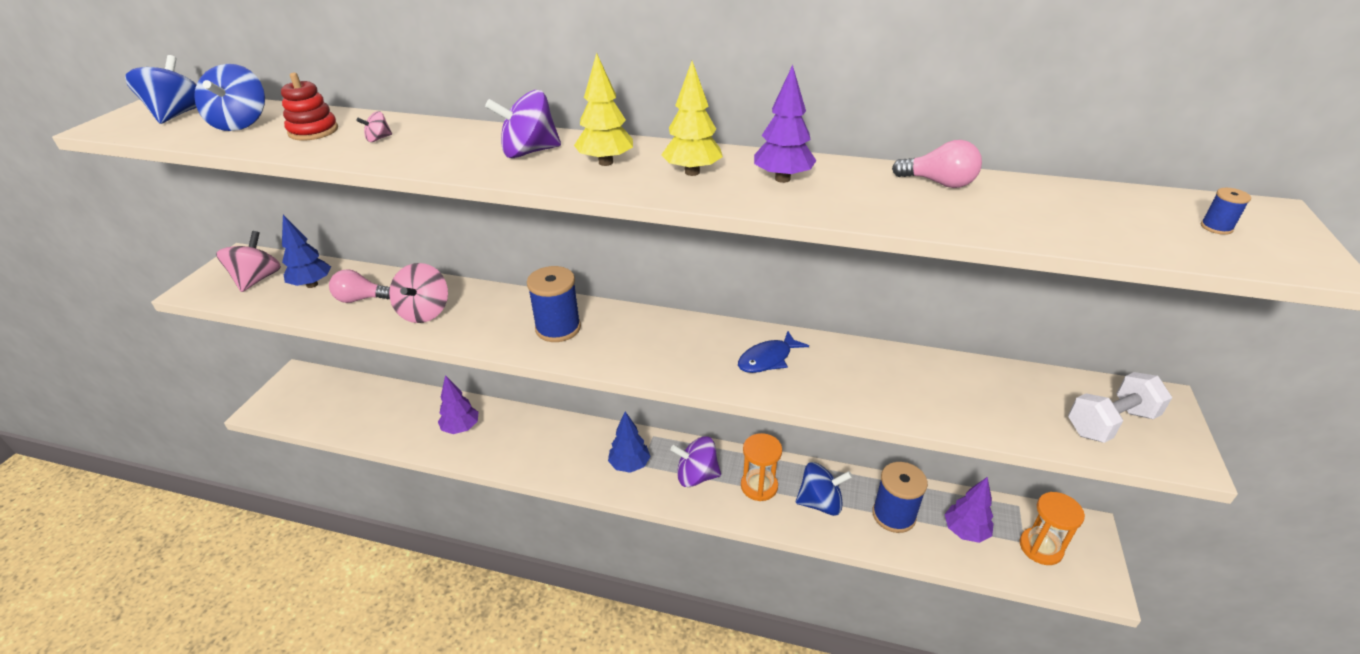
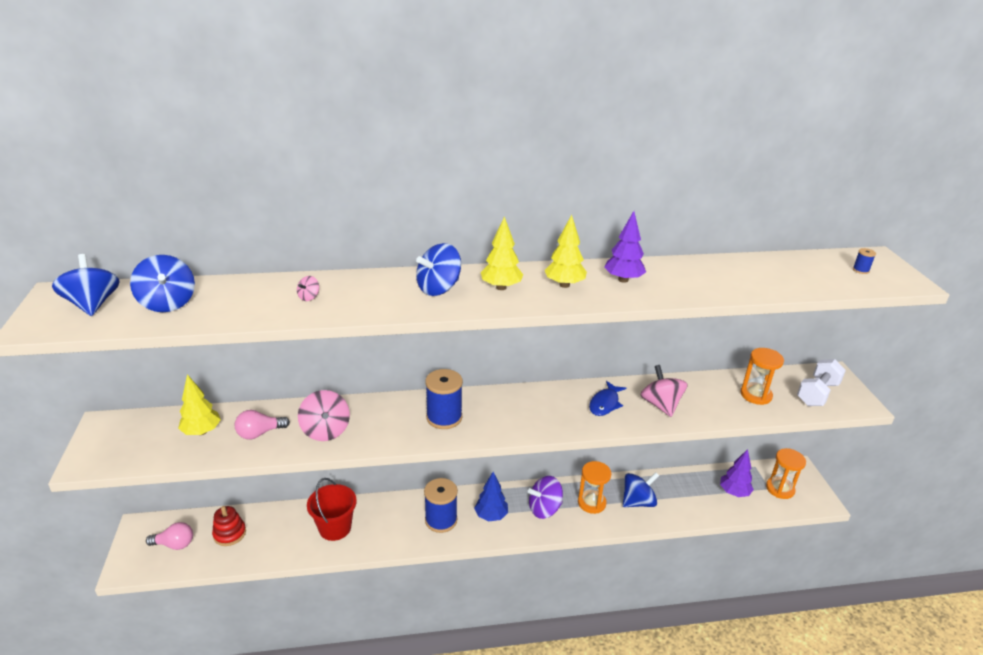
camera: 25 degrees left, 5 degrees down
(257, 279) = (143, 439): pink spinning top -> pink spinning top (661, 405)
(312, 284) = (202, 431): blue tree -> yellow tree
(313, 131) = (244, 299): red stacking toy -> red stacking toy (229, 534)
(461, 428) = (335, 528): purple tree -> red bucket
(529, 152) = (439, 288): purple spinning top -> blue spinning top
(893, 515) = (687, 495): blue spool -> blue spool (441, 520)
(939, 183) = (711, 267): pink light bulb -> pink light bulb (175, 544)
(1002, 400) = (756, 395): none -> orange hourglass

